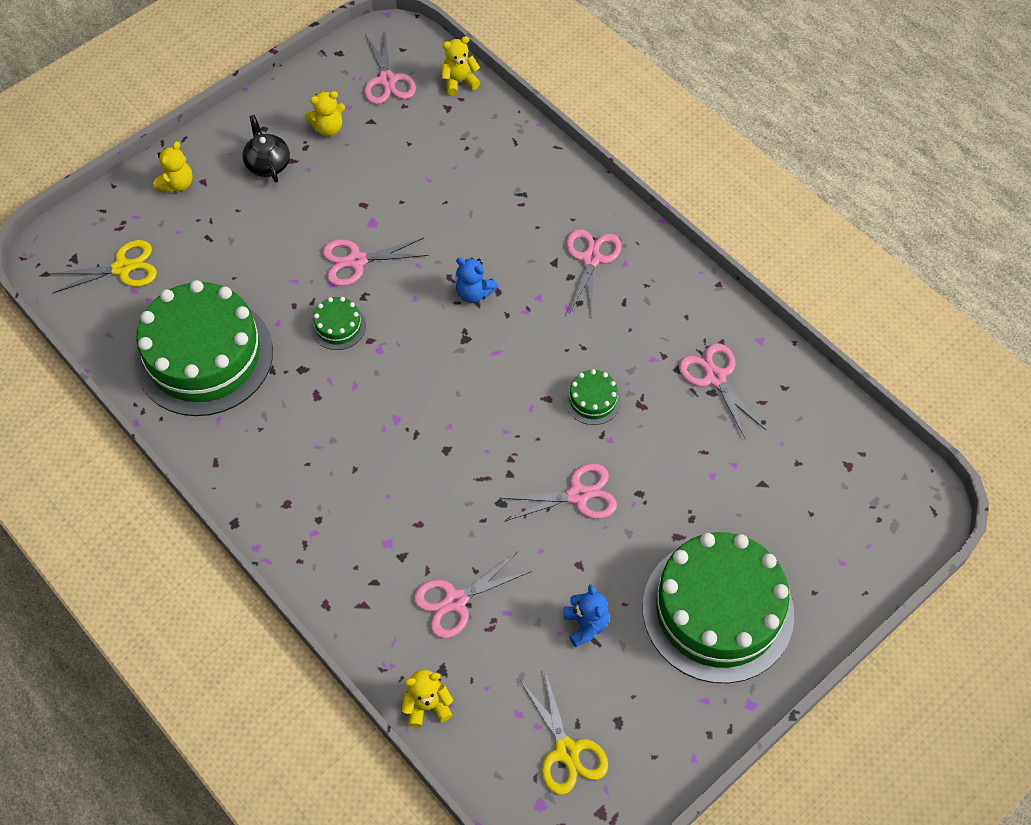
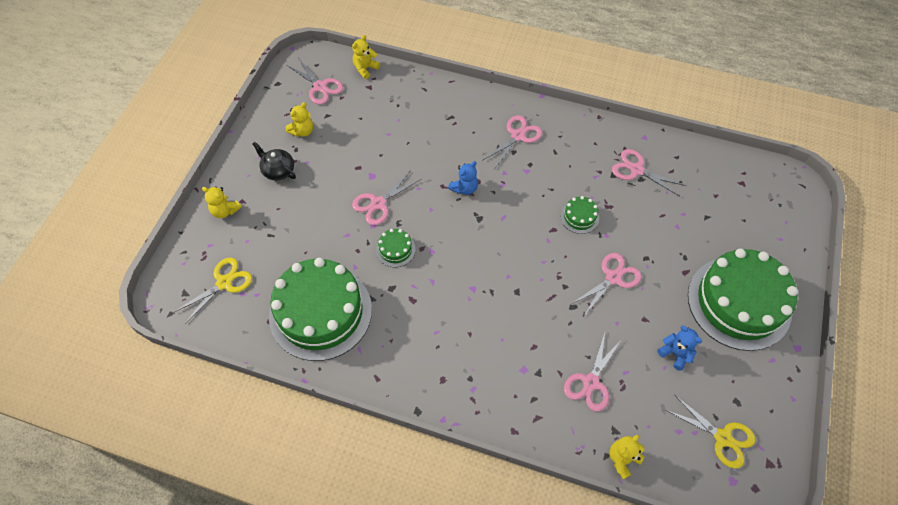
camera: 30 degrees left, 0 degrees up
(177, 184) = (225, 211): yellow teddy bear -> yellow teddy bear turned 120 degrees clockwise
(474, 293) = (464, 188): blue teddy bear -> blue teddy bear turned 45 degrees counterclockwise
(591, 258) = (518, 136): pink scissors -> pink scissors turned 60 degrees clockwise

